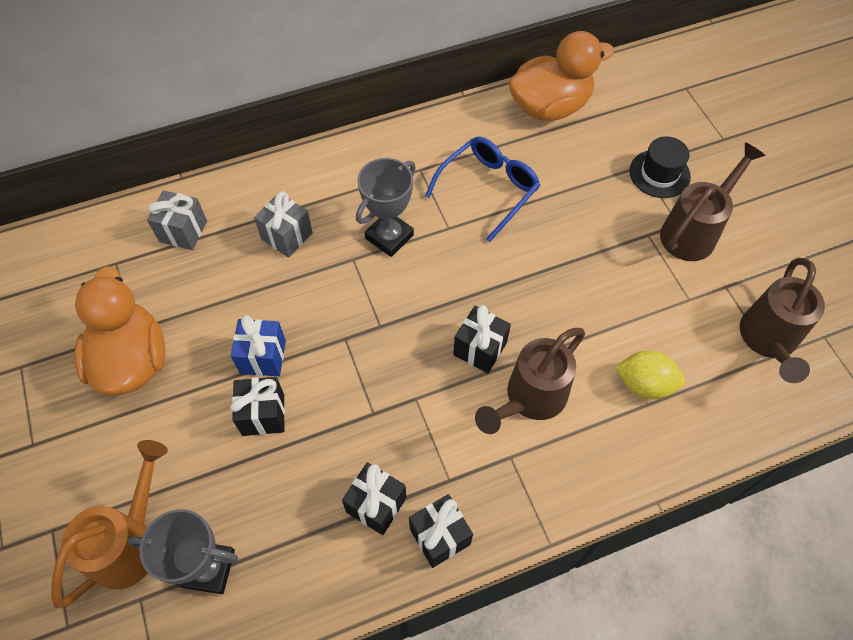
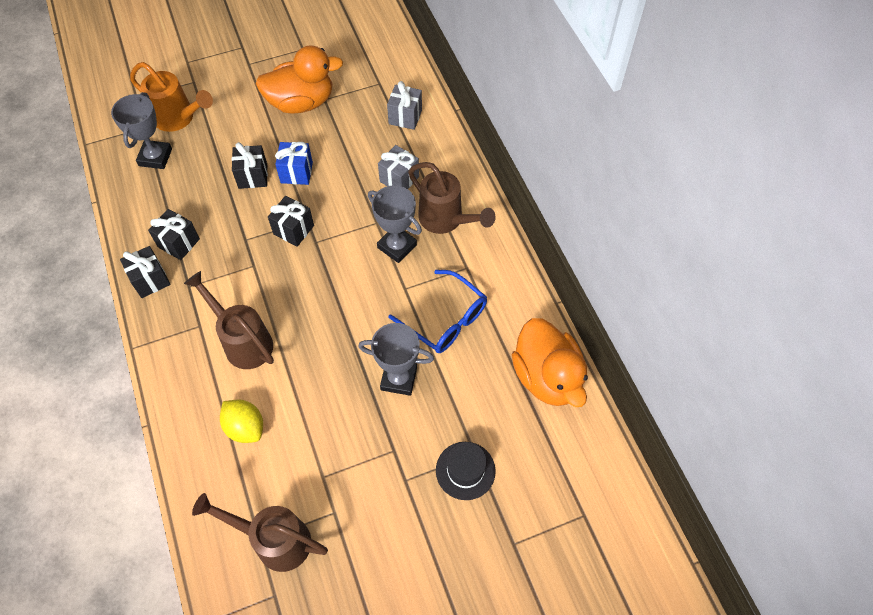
camera: 90 degrees right, 0 degrees up
(480, 349) = (289, 308): black gift -> black gift (293, 230)
(565, 231) = (398, 379): none -> grey trophy
(644, 384) = (245, 427): yellow lemon -> yellow lemon turned 60 degrees counterclockwise
(693, 231) = (396, 492): brown watering can -> brown watering can (446, 220)

